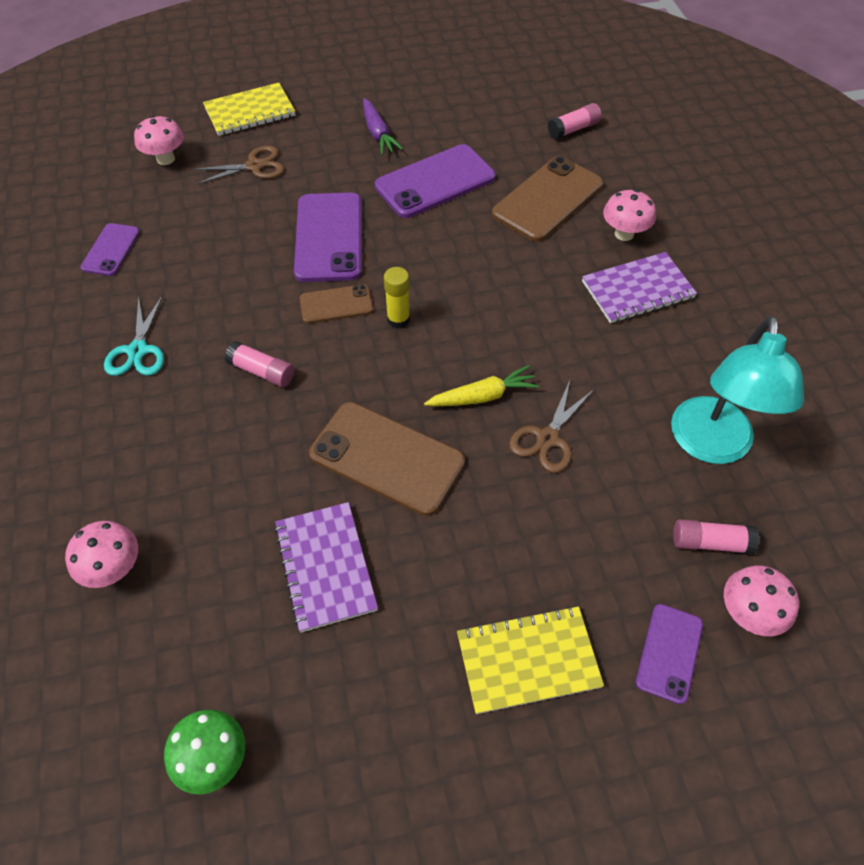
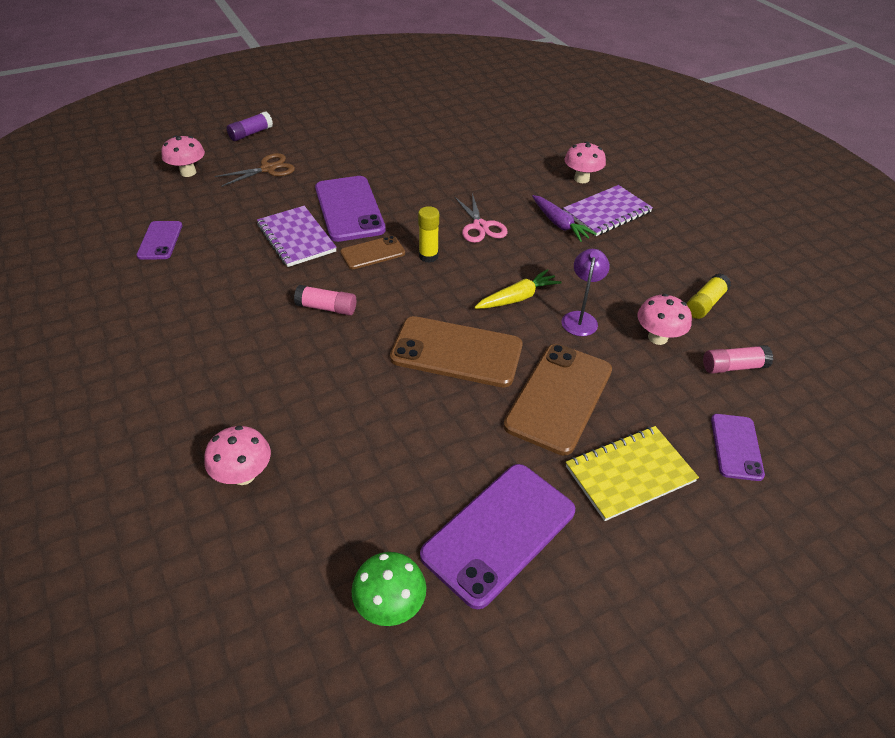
camera: 15 degrees left, 10 degrees down
(138, 351) = (210, 309): turquoise scissors -> none
(250, 112) = (251, 134): yellow notebook -> purple glue stick
(326, 567) = (435, 438): purple notebook -> purple notebook (296, 238)
(378, 133) = (363, 137): purple carrot -> purple carrot (559, 224)
(435, 182) = (422, 163): purple phone -> purple phone (499, 532)
(473, 286) = (480, 226): none -> pink scissors
(547, 438) = (580, 318): brown scissors -> purple lamp
(548, 199) = (515, 164): brown phone -> brown phone (559, 397)
(573, 129) = (516, 119): pink glue stick -> none
(710, 446) = (705, 304): turquoise lamp -> yellow glue stick
(748, 613) = (782, 409): pink mushroom -> pink mushroom (657, 337)

